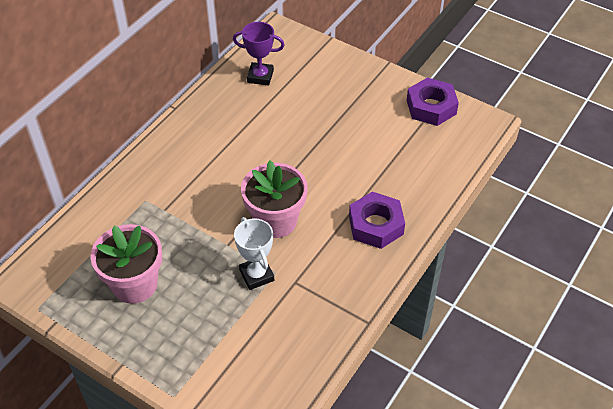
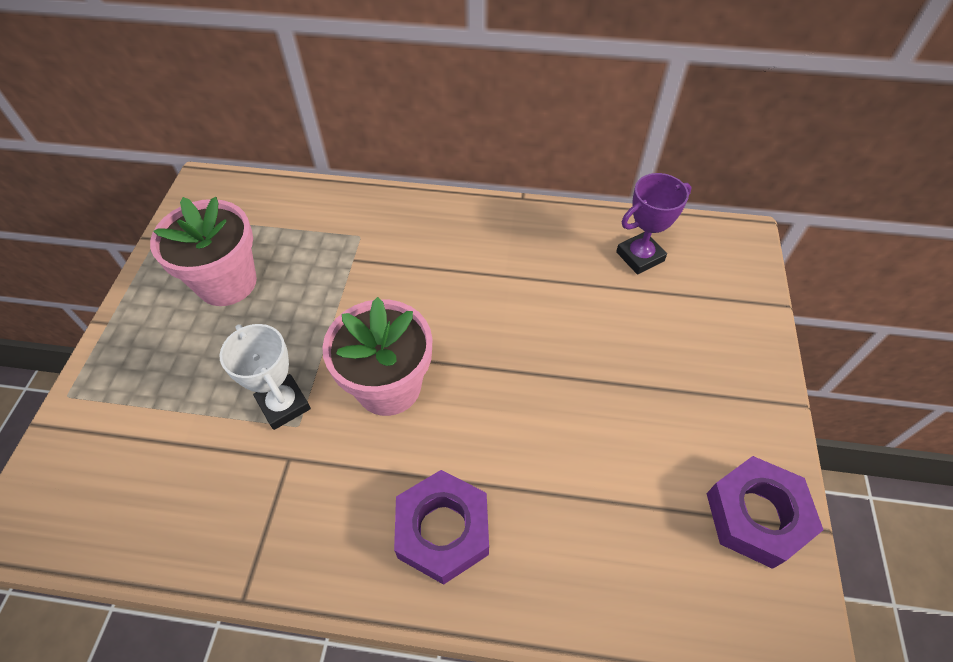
camera: 65 degrees right, 5 degrees up
(256, 275) = (284, 404): white trophy -> white trophy turned 75 degrees counterclockwise
(260, 76) = (640, 256): purple trophy -> purple trophy turned 75 degrees clockwise

